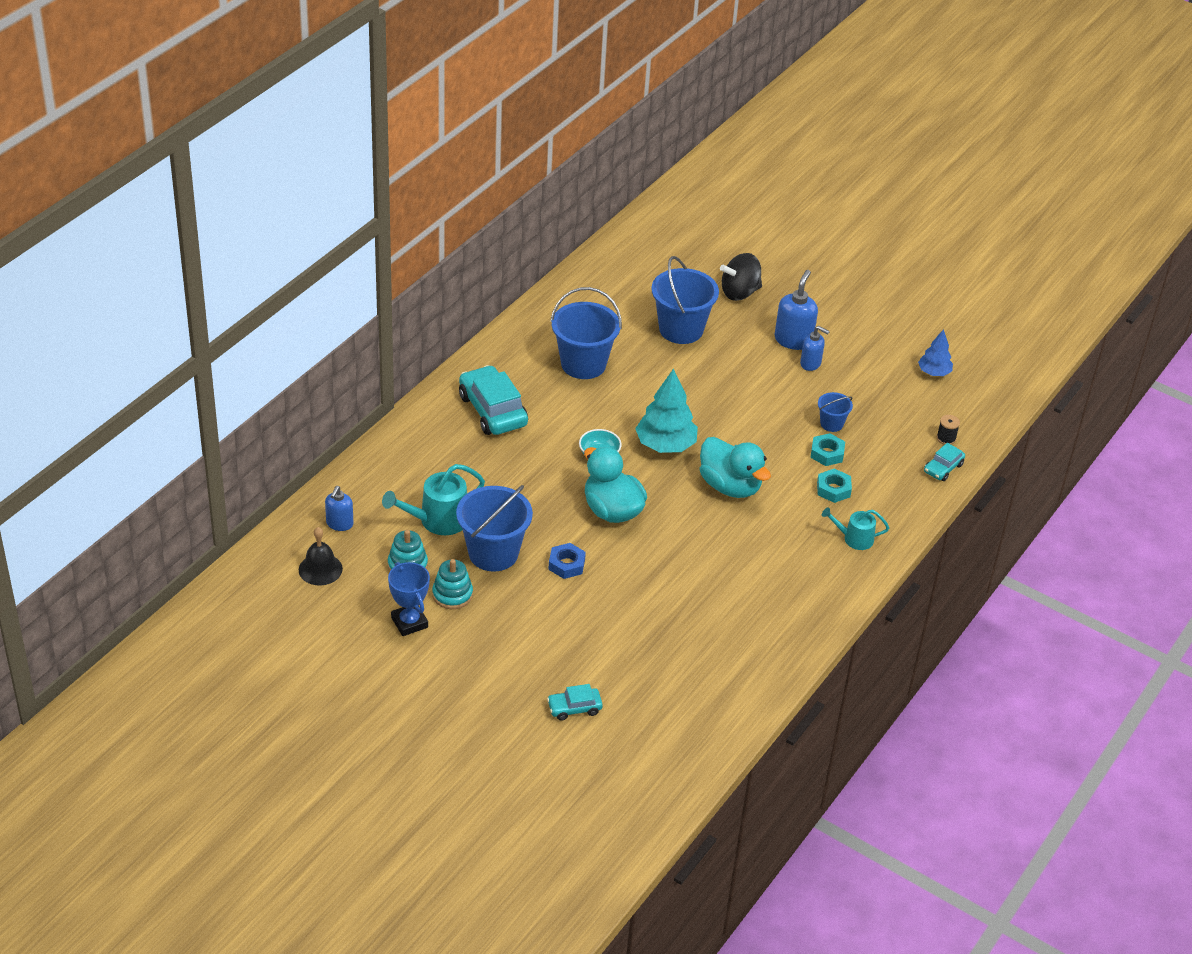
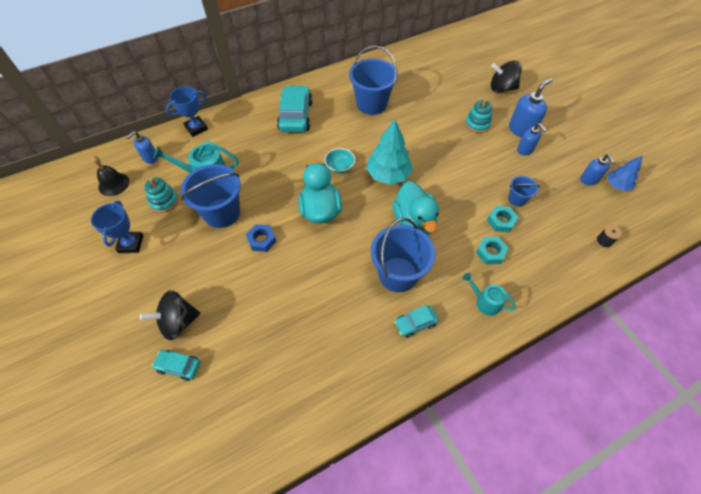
camera: 30 degrees right, 15 degrees up
(368, 468) = (196, 128): none -> blue trophy
(452, 594) = (173, 233): turquoise stacking toy -> turquoise stacking toy (477, 124)
(539, 673) = (178, 322): none -> black spinning top
(681, 329) = (448, 100): blue bucket -> blue bucket (398, 274)
(900, 376) = (589, 180): none -> blue soap dispenser
(943, 468) = (589, 266): turquoise car -> turquoise car (415, 323)

